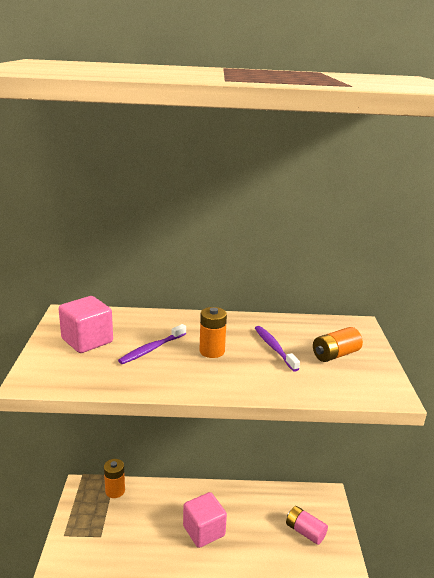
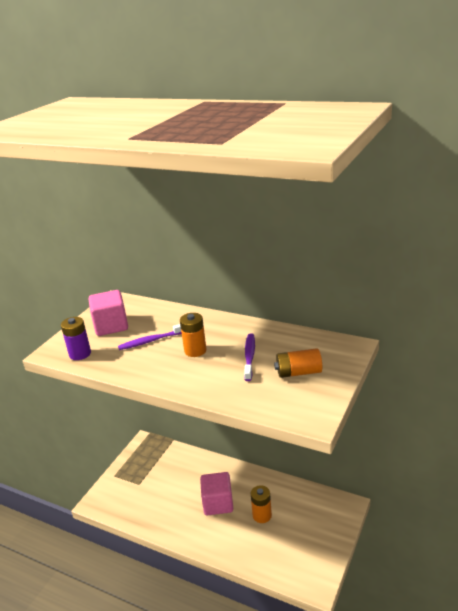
camera: 30 degrees right, 5 degrees up
(73, 376) = (80, 354): none -> purple battery
(115, 491) = (167, 452): orange battery -> orange battery (262, 515)
(305, 531) = (304, 530): pink battery -> none

